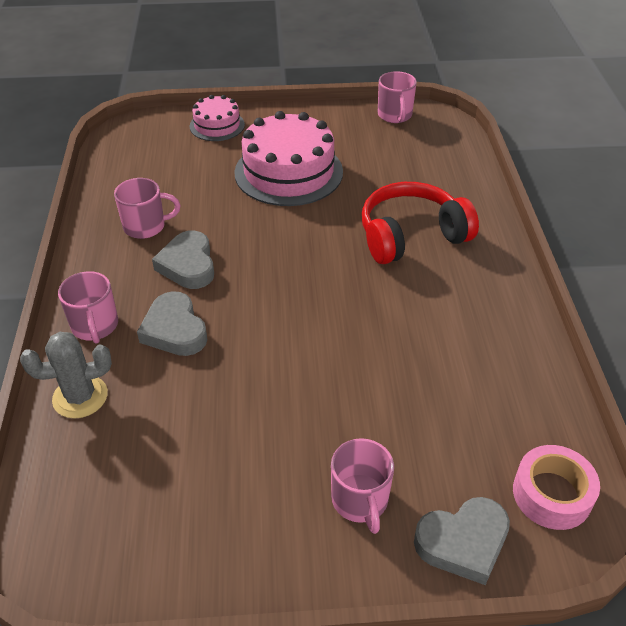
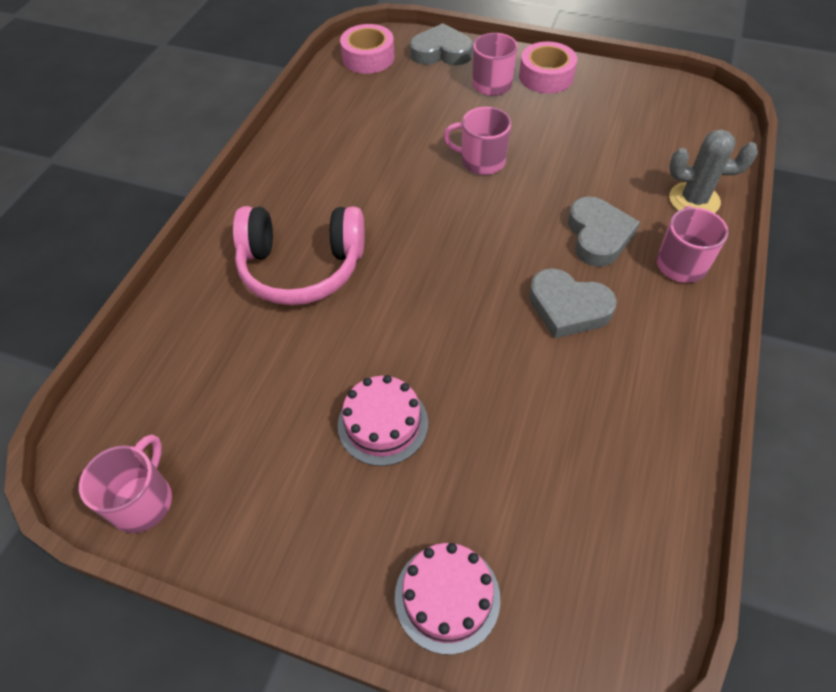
camera: 155 degrees left, 10 degrees up
(146, 226) = (611, 386): pink mug -> pink mug (481, 161)
(188, 265) = (568, 308): grey heart -> grey heart turned 105 degrees clockwise
(288, 172) = (383, 424): pink cake -> pink cake, size x0.55
(293, 541) = (546, 76): none -> pink tape
(411, 236) = (302, 267): red headphones -> pink headphones

